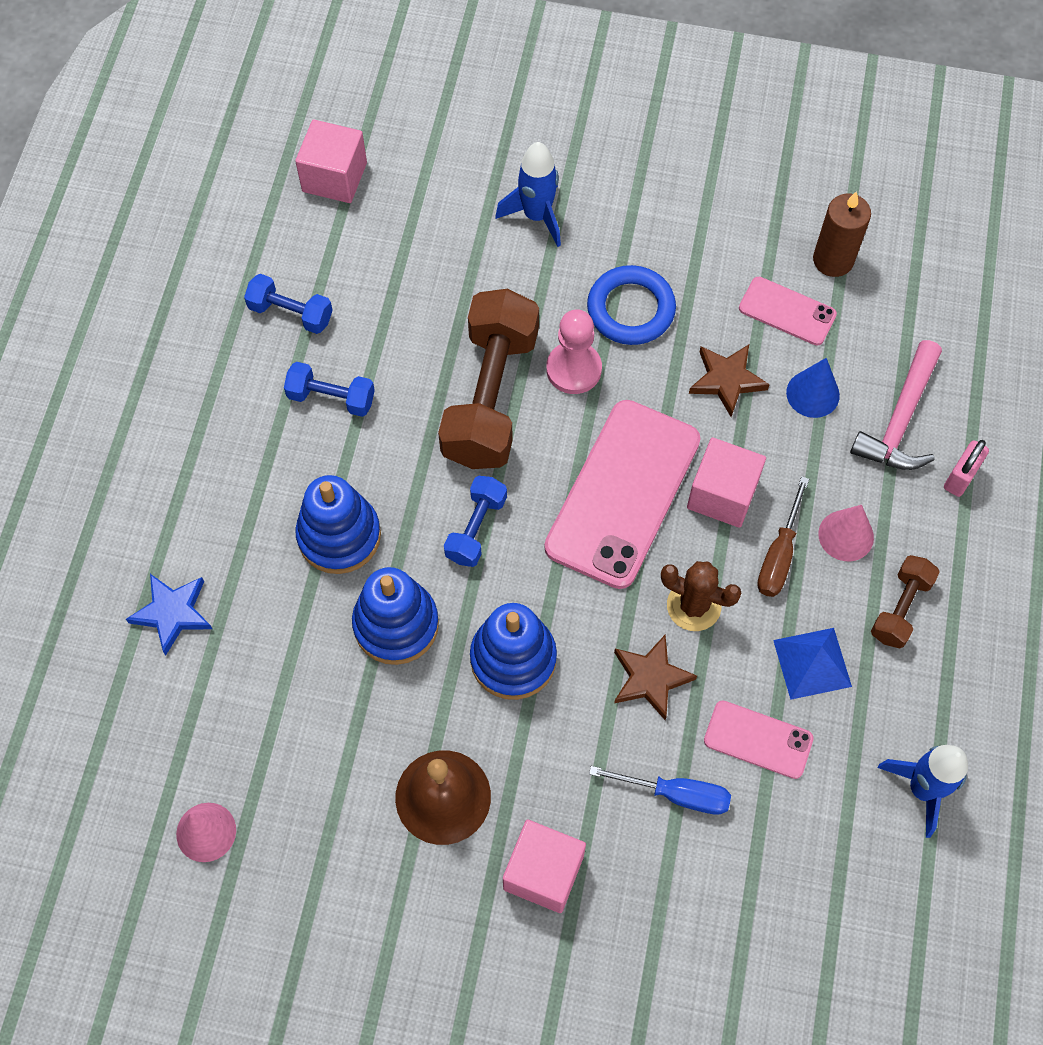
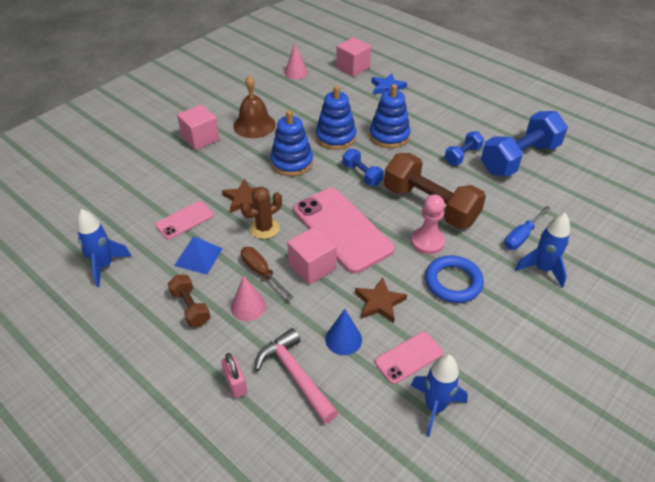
camera: 120 degrees right, 20 degrees down
(291, 313) = (519, 158): blue dumbbell -> blue dumbbell, size x2.02
(334, 177) = (604, 200): pink cube -> pink cube (353, 67)
(676, 794) = (190, 185): blue screwdriver -> blue screwdriver (521, 236)
(833, 260) = (435, 407): brown candle -> blue rocket

